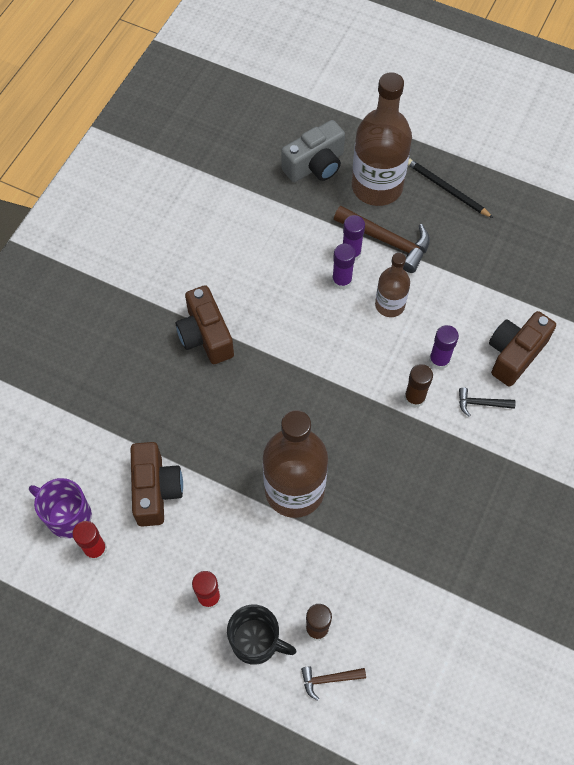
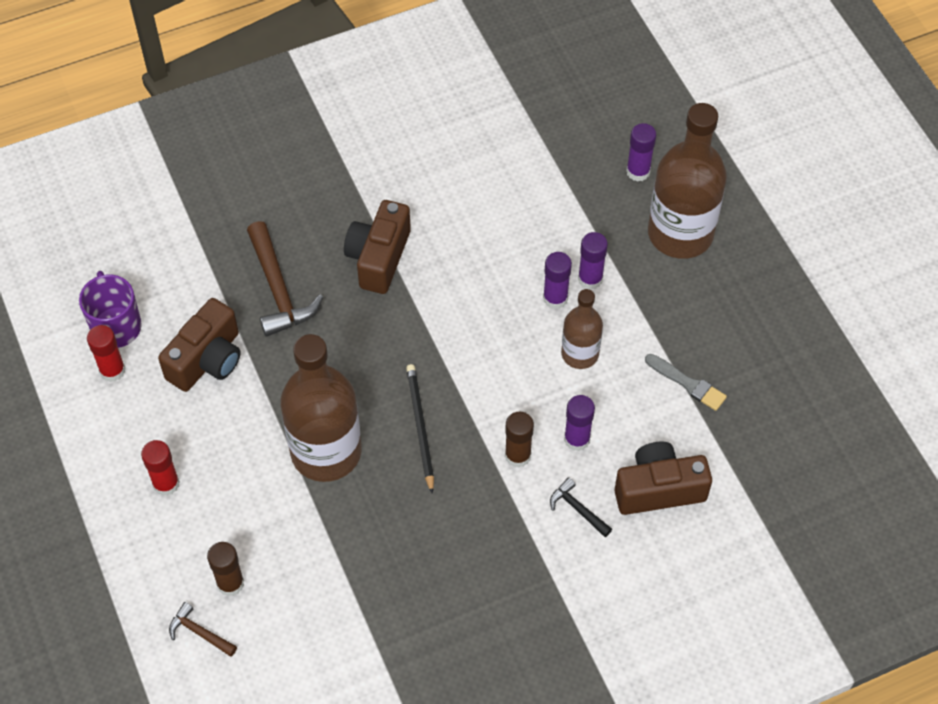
camera: 40 degrees right, 5 degrees down
(256, 641) = (170, 551): black mug -> none
(315, 165) = (638, 171): grey camera -> purple glue stick
(387, 241) = (638, 292): brown hammer -> brown hammer (278, 289)
(446, 189) = (750, 284): black pencil -> black pencil (420, 427)
(469, 276) = (688, 383): none -> grey brush

